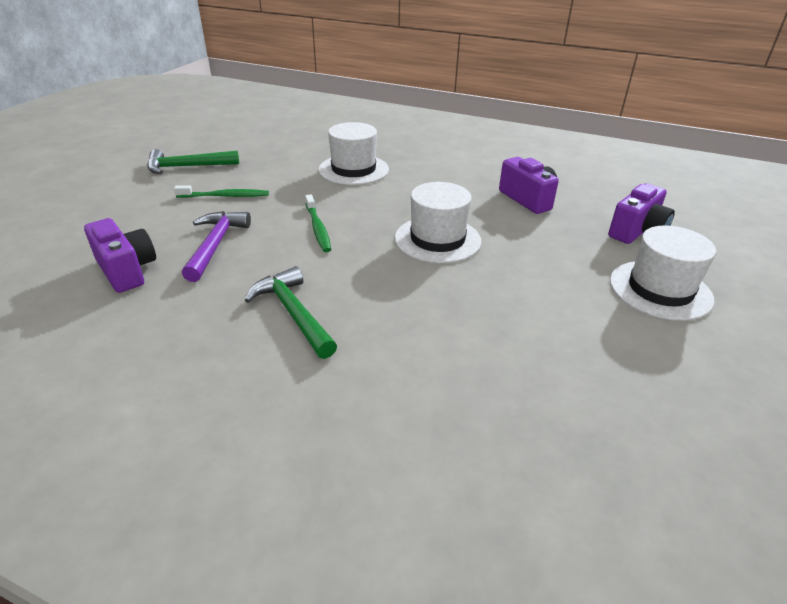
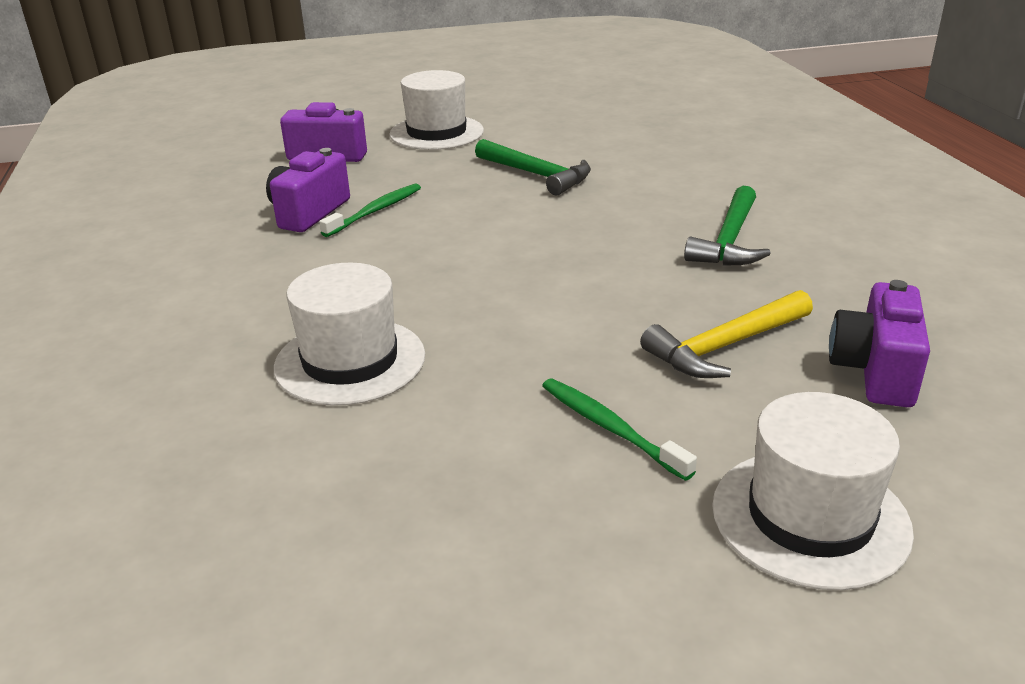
camera: 125 degrees left, 5 degrees down
(187, 167) = (579, 572): green hammer -> green hammer (537, 175)
(215, 244) = (724, 347): purple hammer -> yellow hammer
(318, 228) = (573, 301): green toothbrush -> green toothbrush (375, 211)
(437, 239) = (486, 228): white hat -> white hat (810, 517)

